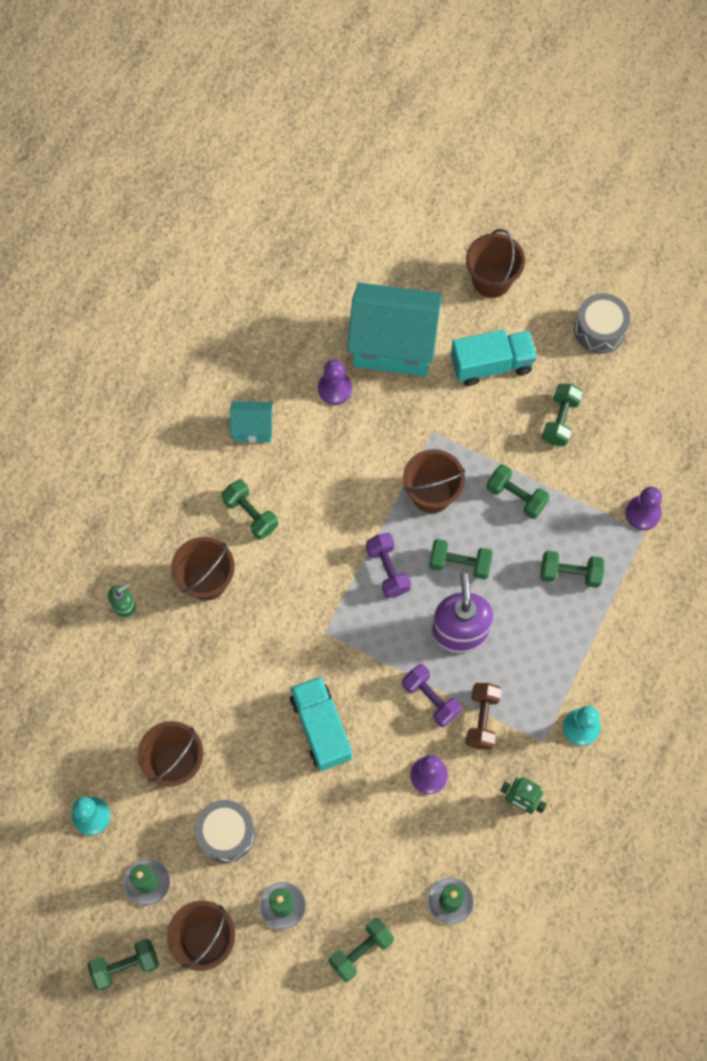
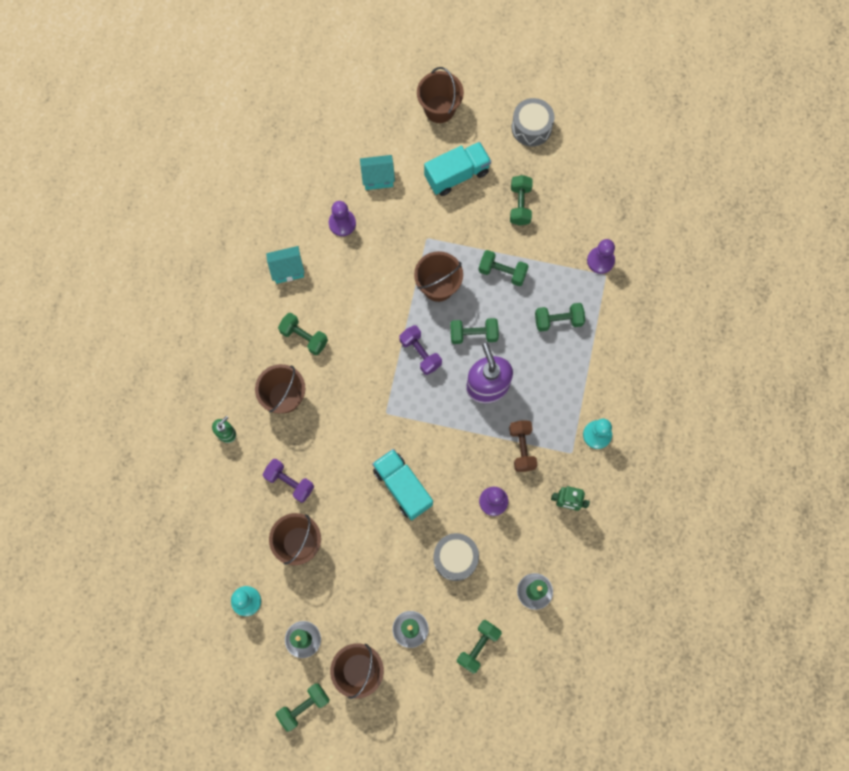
camera: 15 degrees left, 5 degrees up
(226, 834) = (353, 586): grey drum -> grey drum (455, 558)
(393, 345) = (378, 178): turquoise house -> turquoise house, size x0.48
(431, 699) = (479, 443): purple dumbbell -> purple dumbbell (289, 482)

